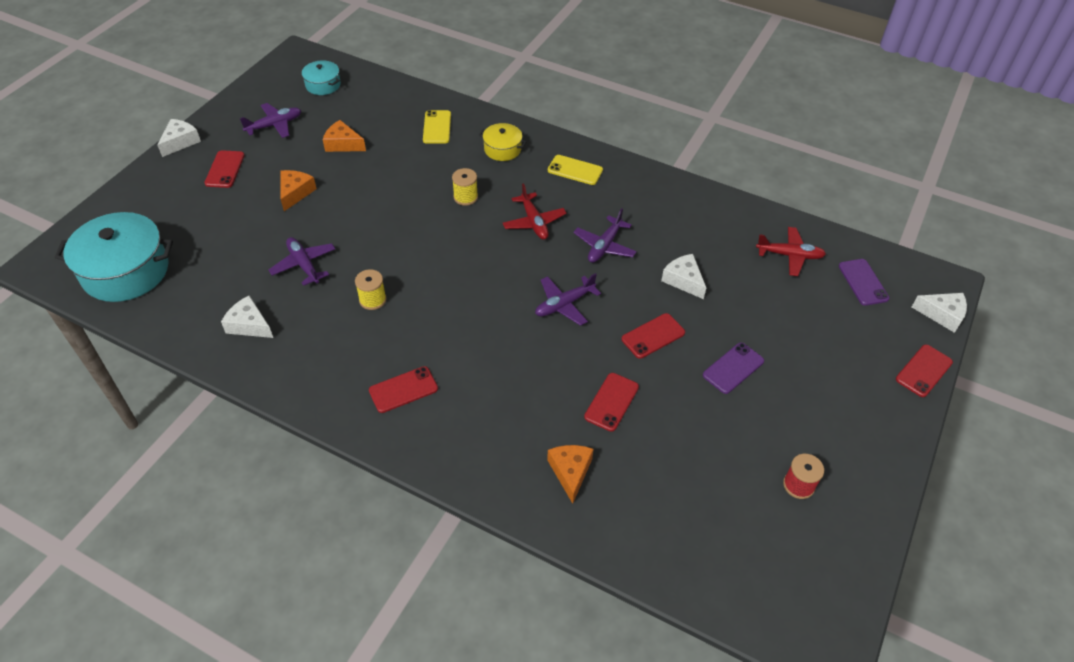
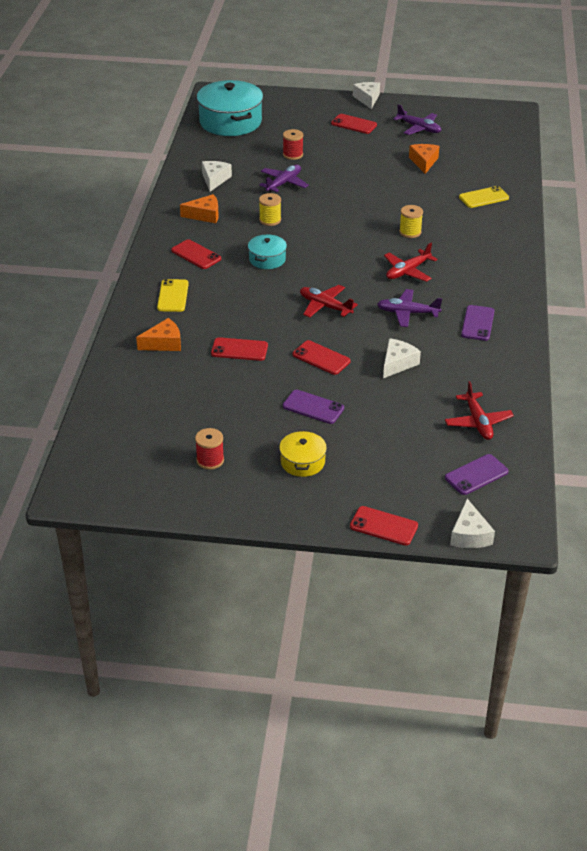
camera: 70 degrees right, 10 degrees down
(180, 142) = (367, 99): white cheese -> white cheese turned 105 degrees counterclockwise
(225, 169) = (354, 124): red phone -> red phone turned 45 degrees clockwise
(248, 238) = (293, 155): none -> red spool
(295, 193) = (353, 158): orange cheese -> orange cheese (205, 215)
(323, 85) = (486, 133): turquoise pot -> turquoise pot (267, 259)
(502, 149) = (485, 235): yellow pot -> yellow pot (302, 462)
(564, 304) = (325, 306): purple plane -> red plane
(575, 170) = (491, 278): yellow phone -> yellow phone (173, 296)
(642, 204) = (477, 323): none -> purple phone

